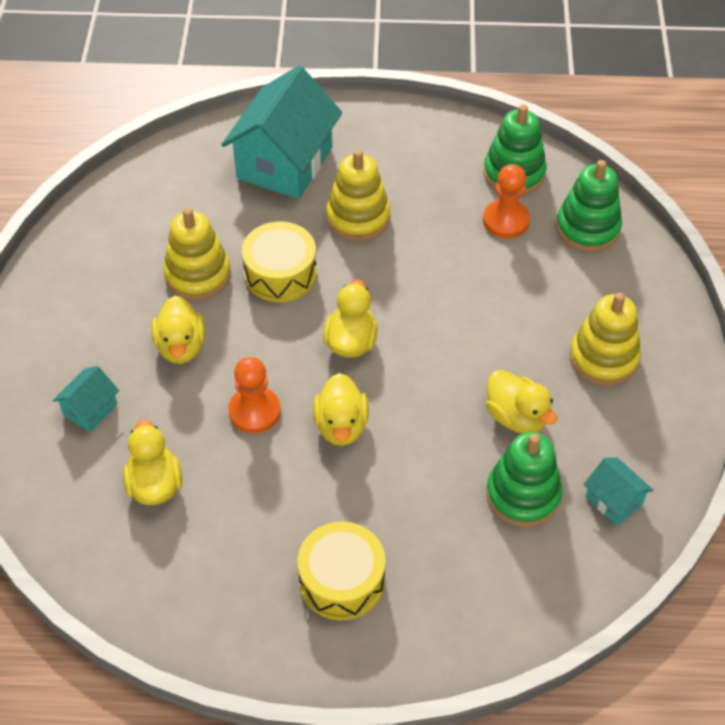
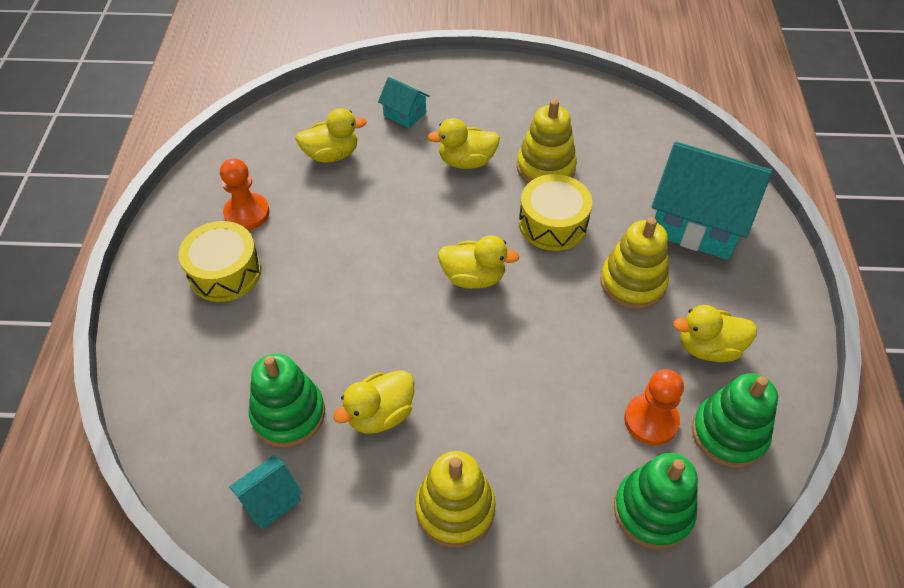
camera: 90 degrees right, 0 degrees up
(254, 411) = (397, 211): orange pawn -> orange pawn (247, 213)
(341, 426) = (379, 271): yellow duck -> yellow duck (708, 348)

